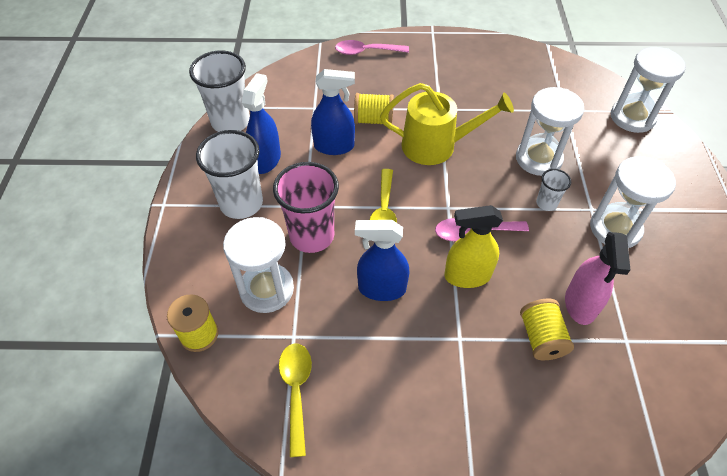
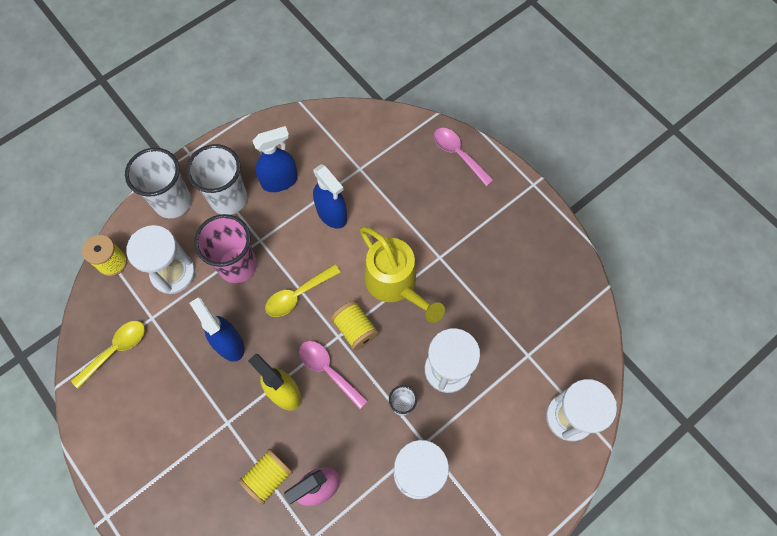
camera: 50 degrees right, 15 degrees up
(231, 122) = (295, 127): white cup -> white cup (173, 202)
(373, 120) = (383, 219): yellow spool -> yellow spool (355, 329)

